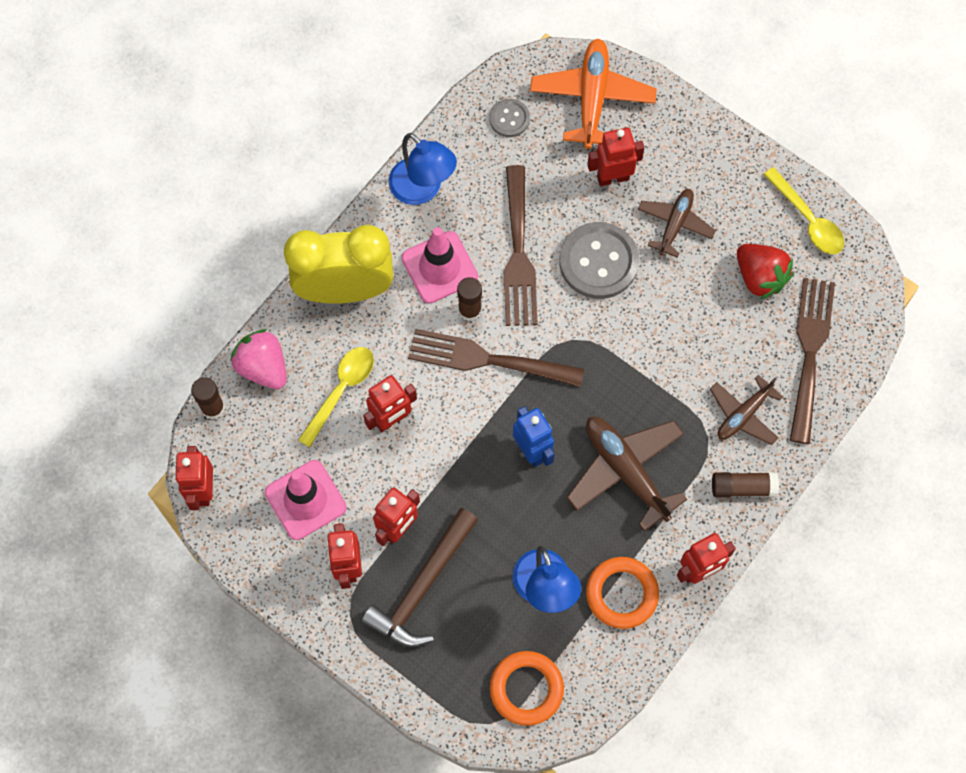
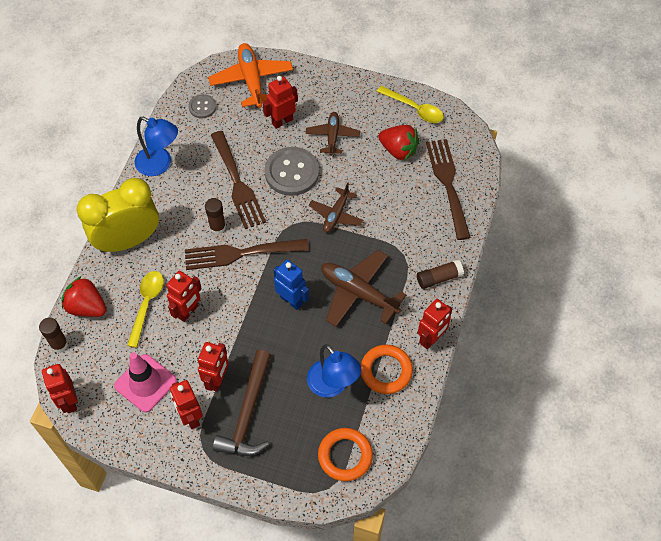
camera: 20 degrees left, 10 degrees down
(263, 367) = (87, 307): pink strawberry -> red strawberry
(439, 267) = (188, 207): pink traffic cone -> none
(743, 414) = (421, 234): brown plane -> brown plane (336, 215)

